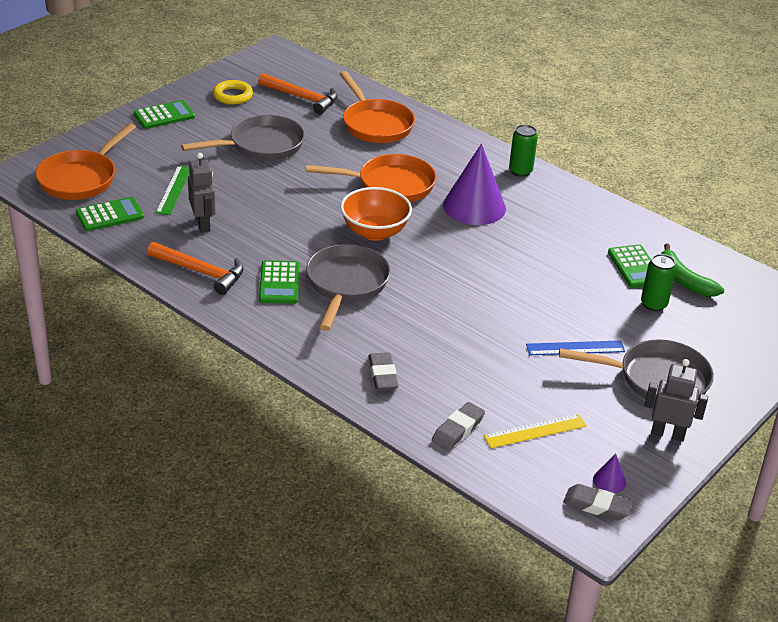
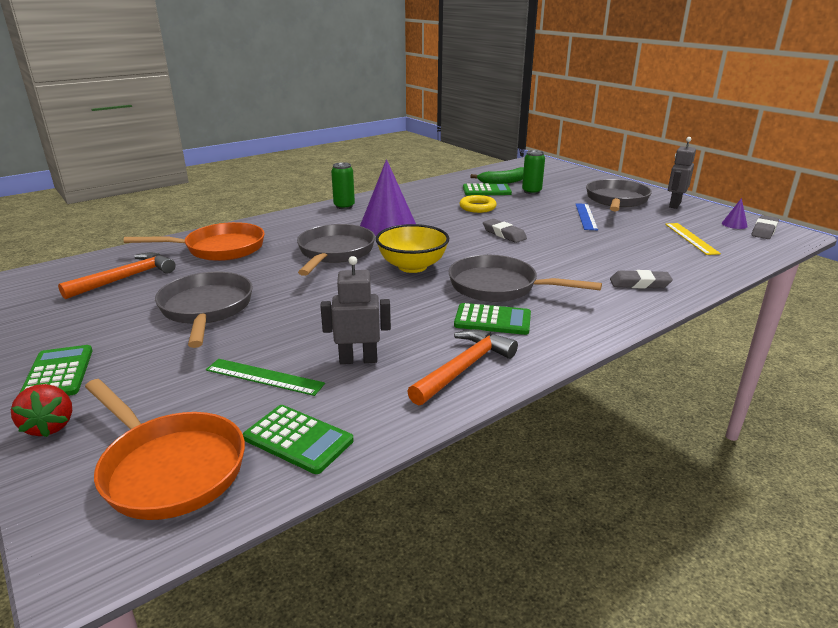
camera: 75 degrees left, 10 degrees down
(110, 215) = (298, 439): green calculator -> green calculator turned 135 degrees clockwise
(112, 131) = (50, 426): none -> red strawberry
(233, 96) = (68, 318): yellow ring -> yellow ring (477, 207)
(374, 232) = (412, 266): orange bowl -> yellow bowl
(390, 185) = (335, 252): orange pan -> grey pan
(458, 429) = (703, 262): grey eraser -> grey eraser (504, 234)

